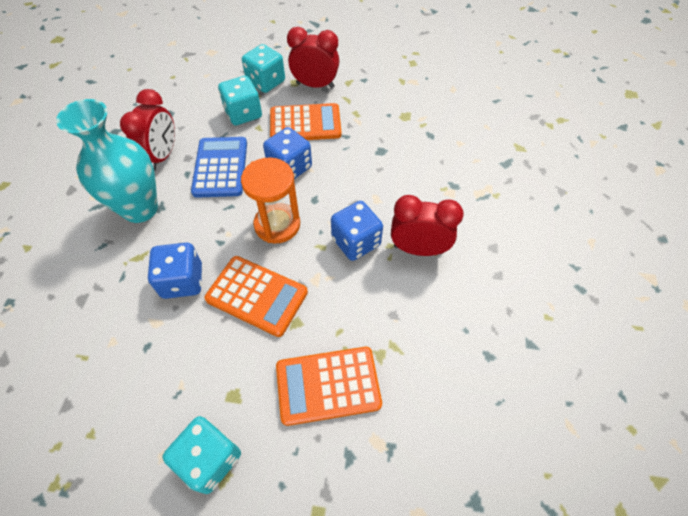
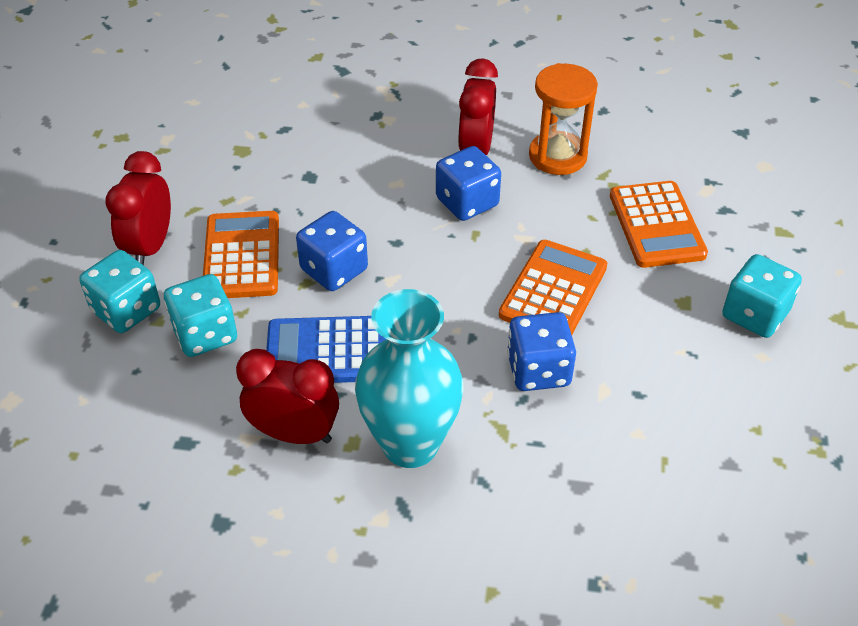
camera: 90 degrees left, 10 degrees down
(277, 224) = (440, 278): orange hourglass -> orange hourglass (557, 156)

